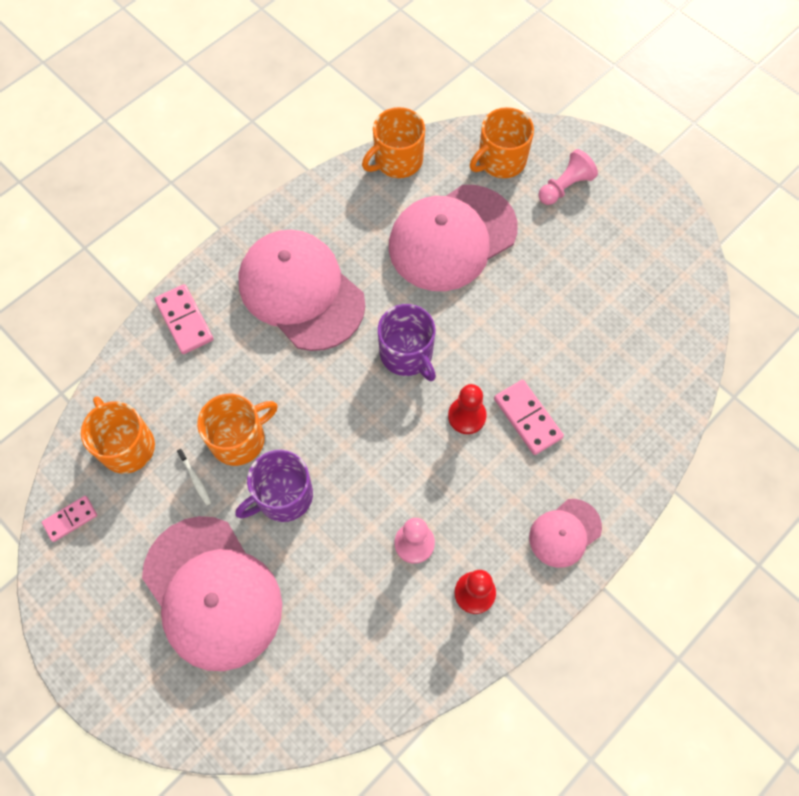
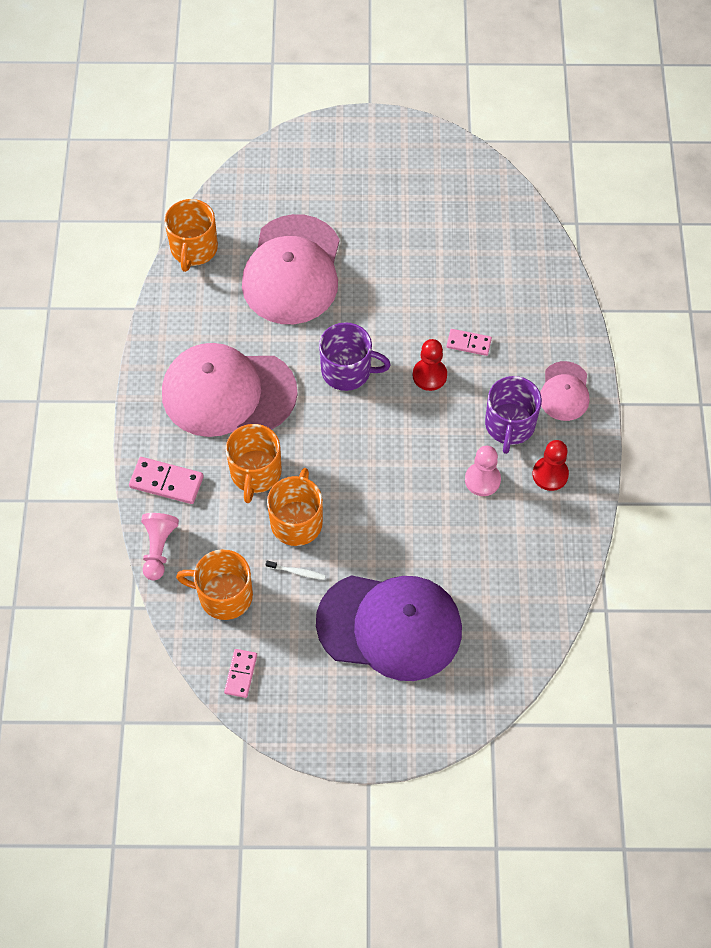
camera: 45 degrees left, 5 degrees down
(212, 593) = (390, 626): pink cap -> purple cap
(283, 496) = (367, 529): purple mug -> purple mug (509, 425)
(500, 160) = (267, 191): orange mug -> orange mug (255, 473)
(527, 418) = (468, 343): pink domino -> pink domino, size x0.65
(565, 187) = (331, 174): pink pawn -> pink pawn (158, 549)

